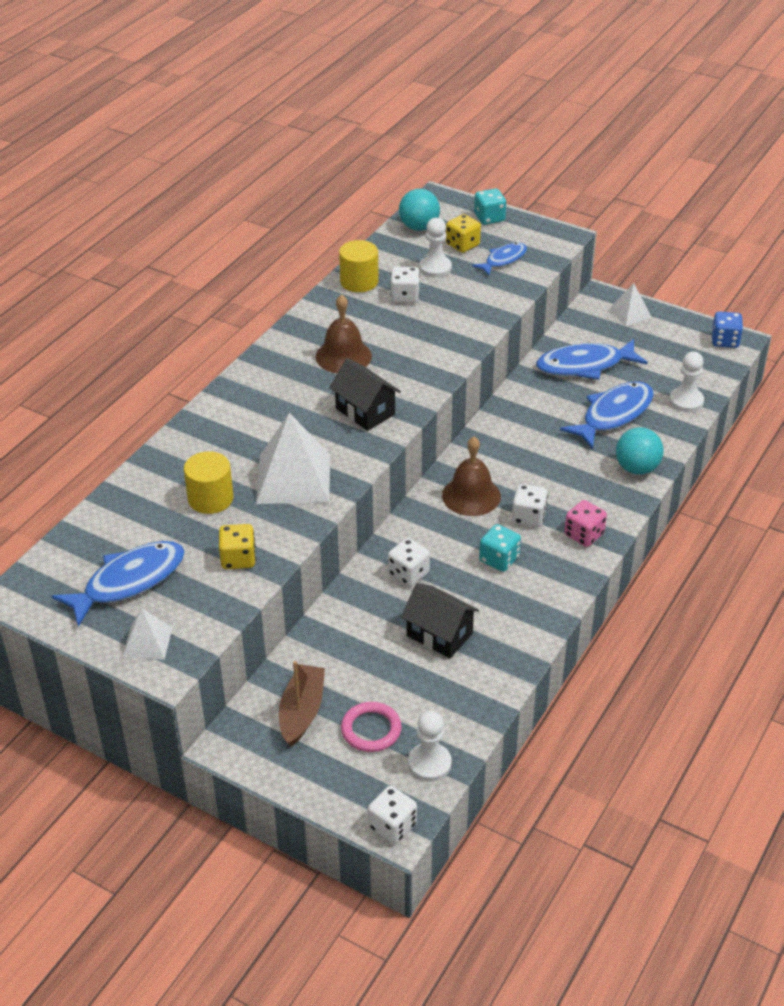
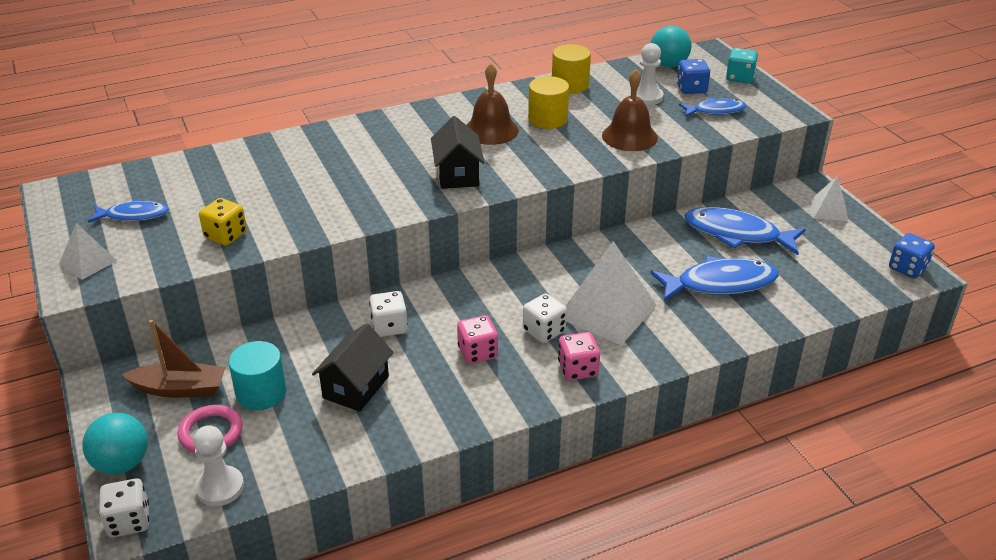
camera: 35 degrees right, 5 degrees down
(128, 582) = (133, 215): blue fish -> blue fish, size x0.60
(210, 498) = (263, 186): yellow cylinder -> yellow cylinder (547, 119)
(294, 478) = (340, 198): white pyramid -> white pyramid (607, 311)
(302, 711) = (180, 389): brown boat -> brown boat turned 45 degrees clockwise
(372, 679) = (261, 393): none -> turquoise cylinder
(405, 296) = (594, 108): white dice -> none
(439, 634) = (356, 387): black house -> black house turned 45 degrees clockwise
(462, 245) = (691, 89): yellow dice -> blue dice
(471, 495) = (513, 291): brown bell -> brown bell (629, 136)
(499, 559) = (477, 352): turquoise dice -> pink dice
(637, 468) = (693, 337): turquoise ball -> turquoise ball (122, 464)
(686, 401) = (808, 302): white pawn -> none

